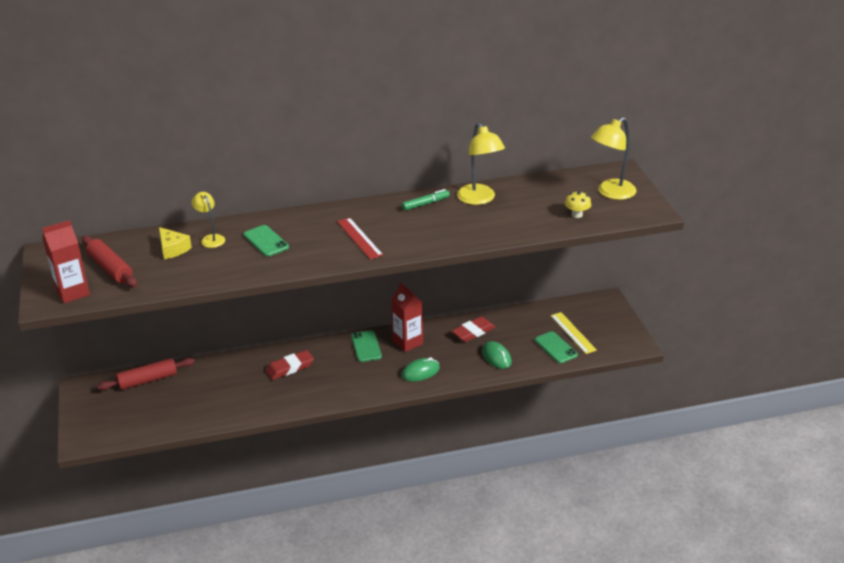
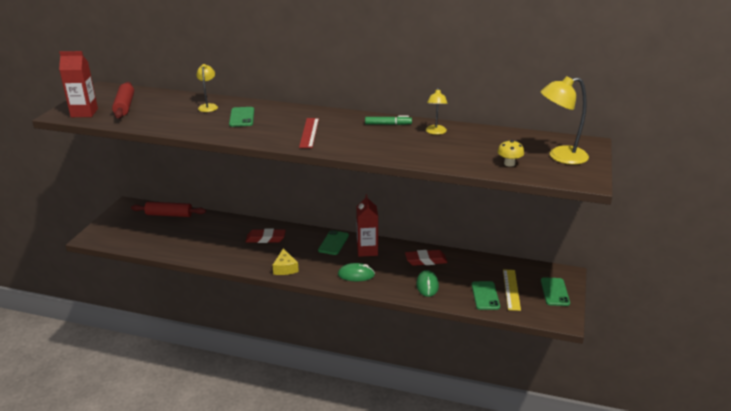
camera: 30 degrees right, 5 degrees down
(173, 249) = (176, 106): yellow cheese -> yellow cheese (285, 268)
(479, 199) = (435, 132): yellow lamp -> yellow lamp, size x0.59
(610, 321) = (554, 292): none -> green phone

